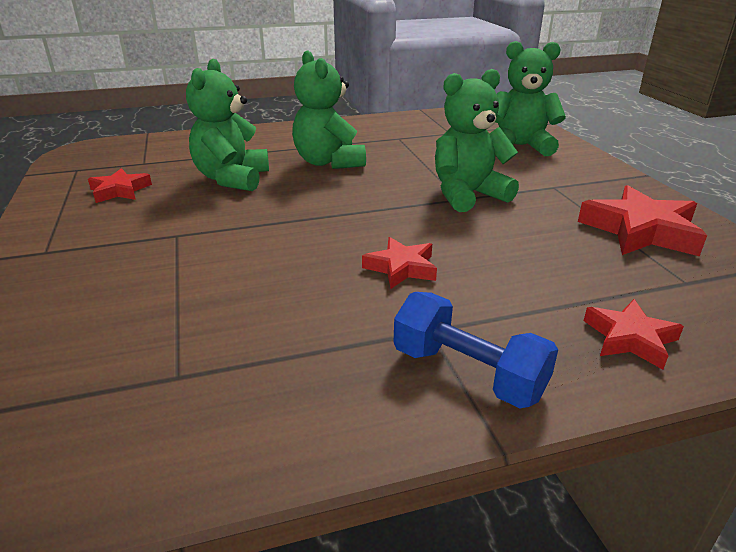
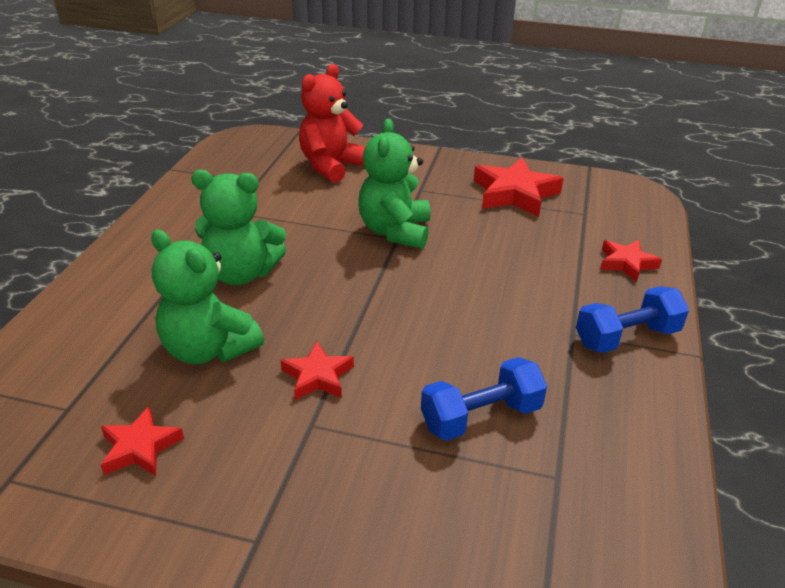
camera: 60 degrees left, 5 degrees up
(239, 307) = (481, 417): none -> blue dumbbell
(401, 268) = (484, 312): red star -> red star (317, 376)
(520, 146) = (331, 166): green teddy bear -> red teddy bear

